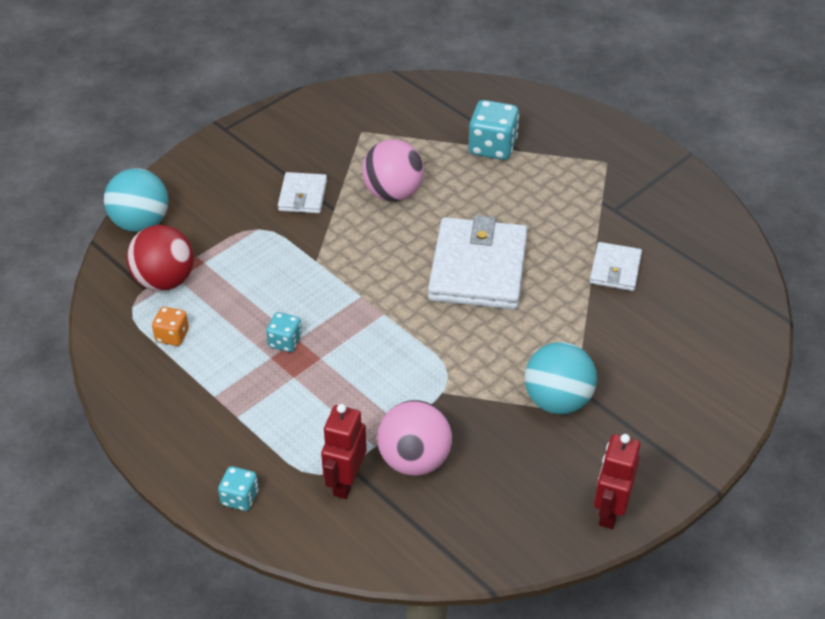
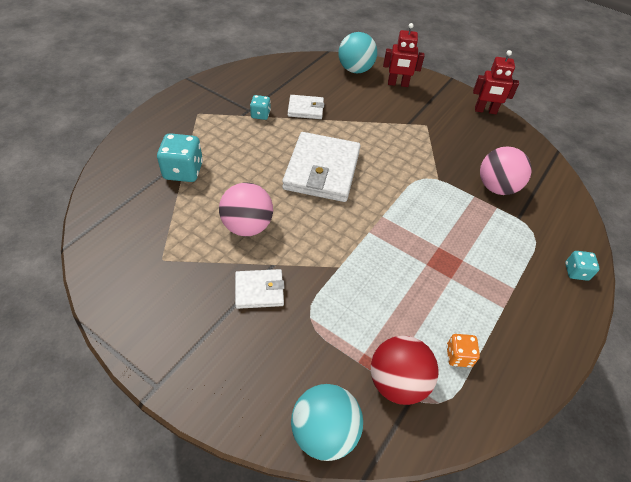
camera: 105 degrees left, 5 degrees up
(285, 342) = (432, 272): turquoise dice -> turquoise dice (260, 115)
(345, 482) = (531, 218): red robot -> red robot (398, 84)
(478, 268) = (322, 170): white wallet -> white wallet turned 75 degrees counterclockwise
(557, 400) = (422, 130): turquoise ball -> turquoise ball (355, 70)

